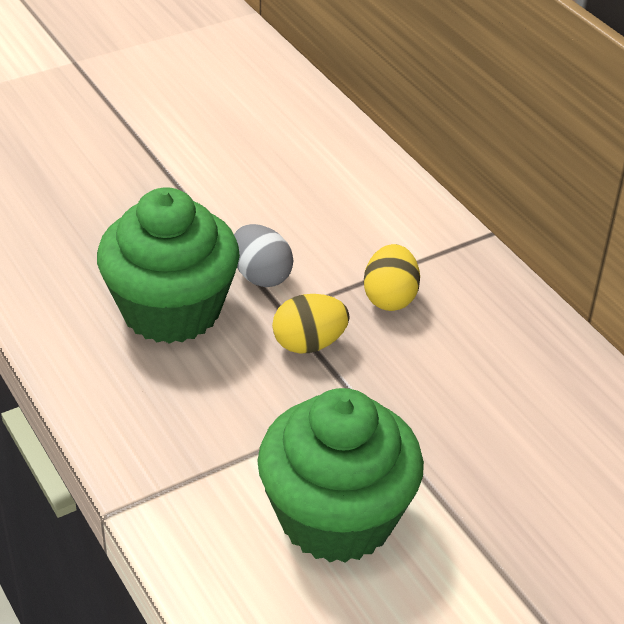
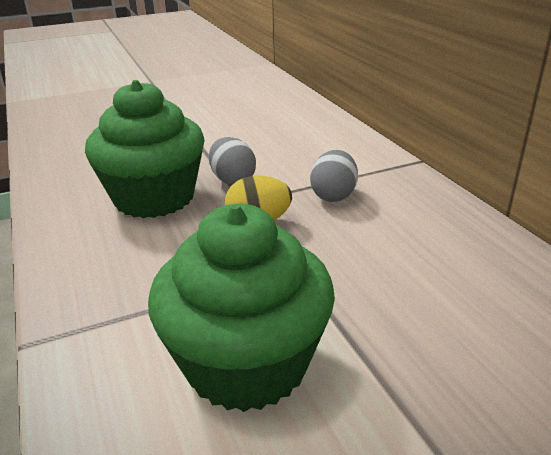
camera: 10 degrees right, 10 degrees down
(390, 298) = (333, 195): yellow egg -> grey egg

